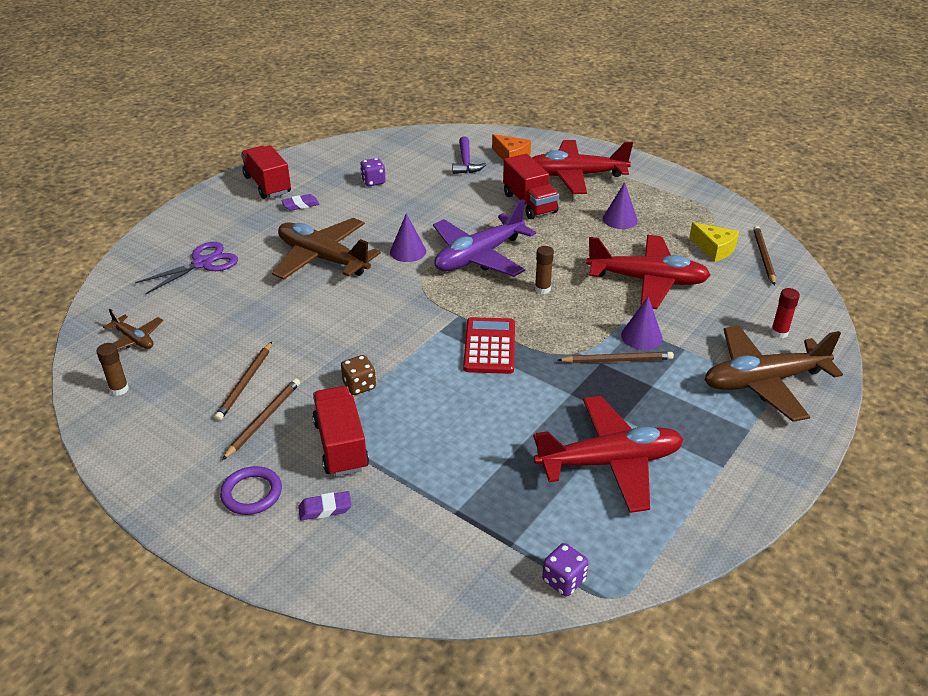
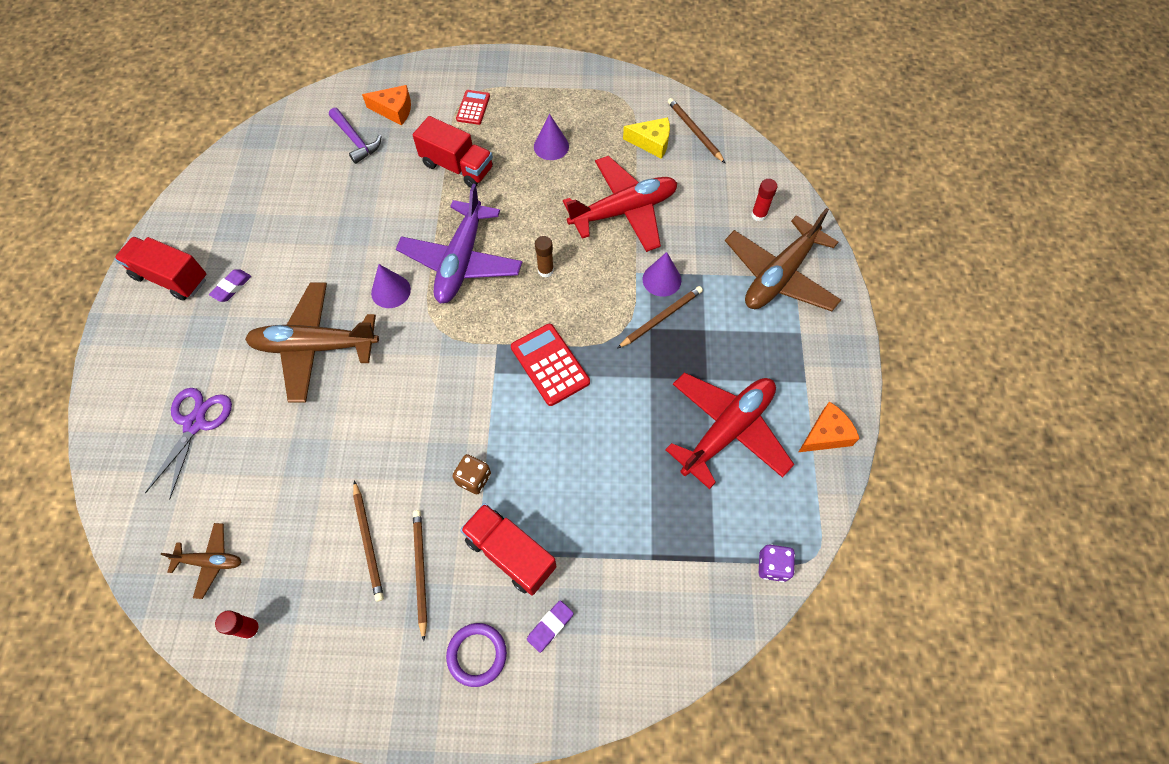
camera: 35 degrees left, 25 degrees up
(119, 389) = (251, 629): brown glue stick -> red glue stick
(373, 181) = (282, 215): purple dice -> none
(575, 176) = (473, 108): red plane -> red calculator
(709, 514) = (826, 434): none -> orange cheese

